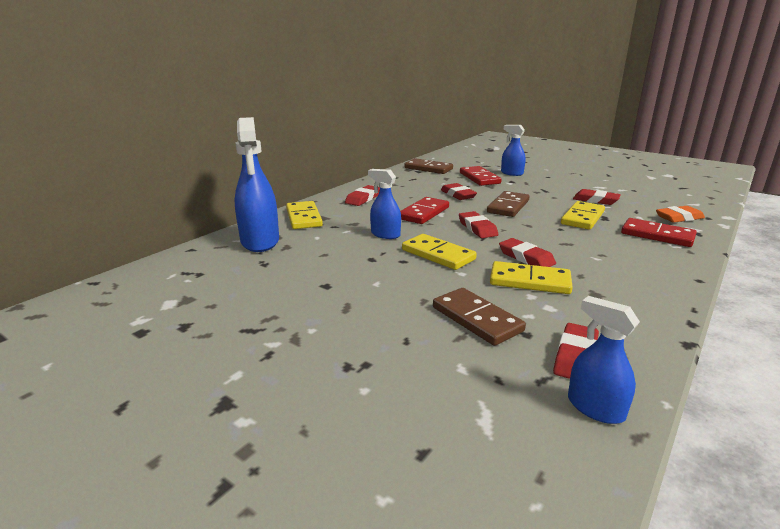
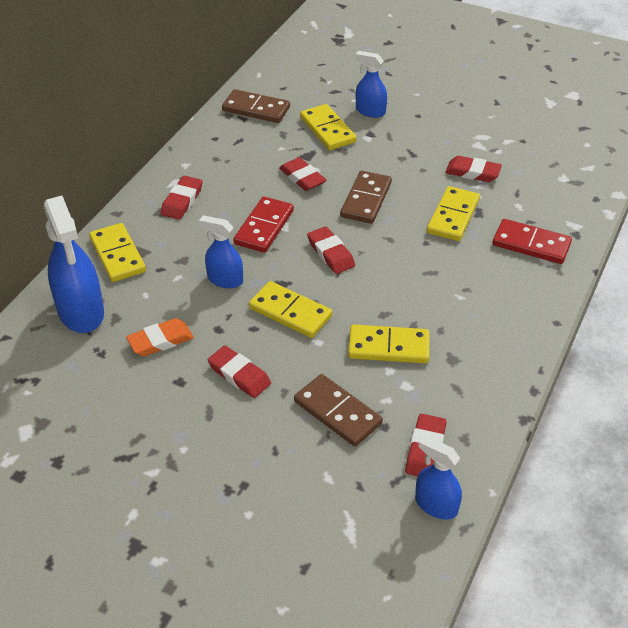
camera: 10 degrees left, 20 degrees up
(479, 178) = (327, 130): red domino -> yellow domino
(526, 257) = (386, 306): red eraser -> red eraser (239, 375)
(679, 218) = (563, 203): orange eraser -> orange eraser (160, 341)

